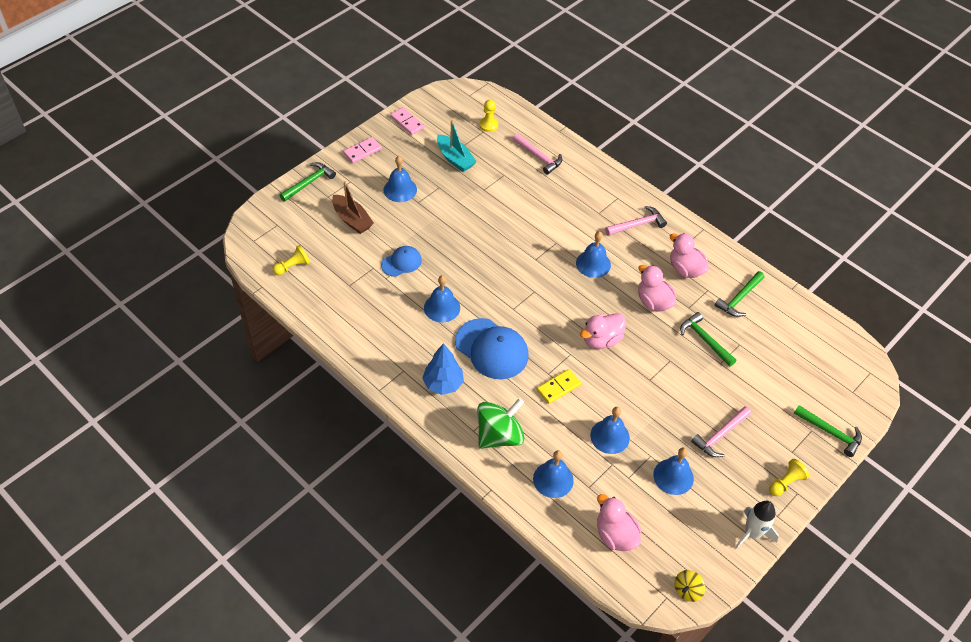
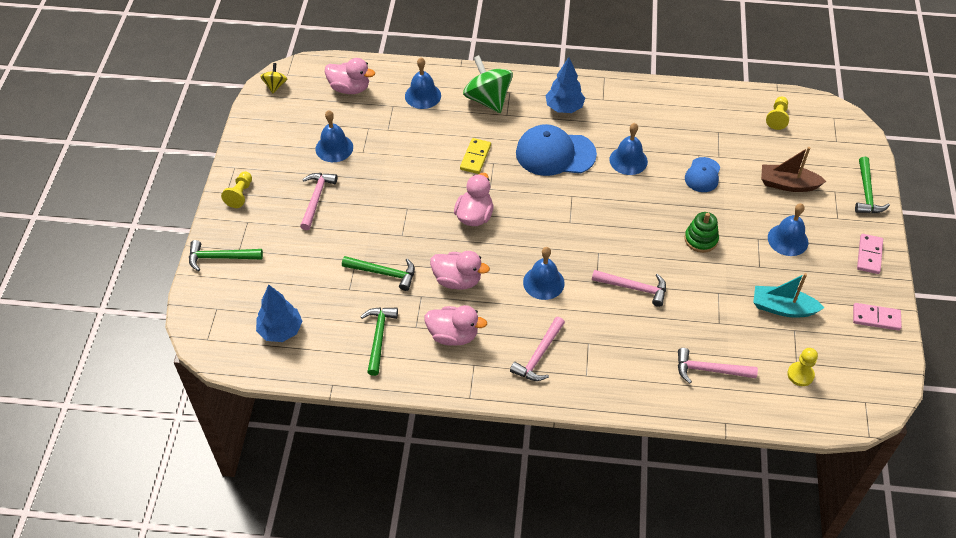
camera: 145 degrees right, 0 degrees up
(456, 224) = (701, 239): none -> green stacking toy
(499, 435) = (488, 99): green spinning top -> green spinning top turned 135 degrees clockwise
(535, 224) = (634, 288): none -> pink hammer
(610, 436) = (405, 147): blue bell -> none
(752, 533) = (248, 144): white rocket -> none
(810, 345) = (280, 330): none -> blue tree

